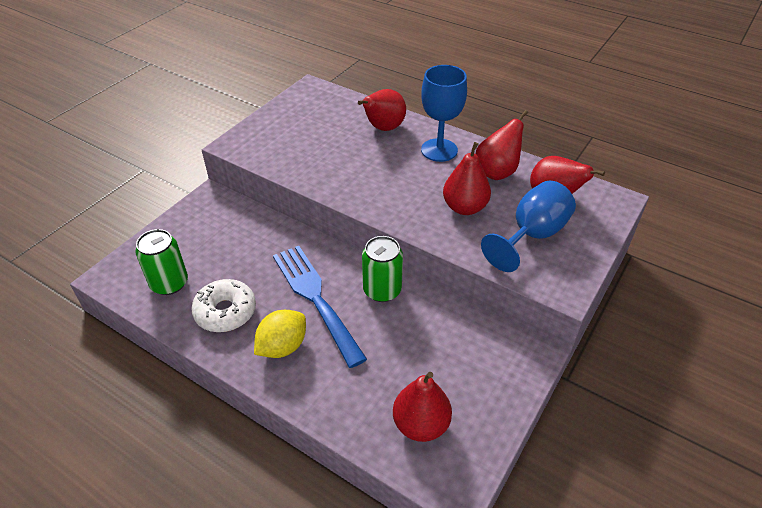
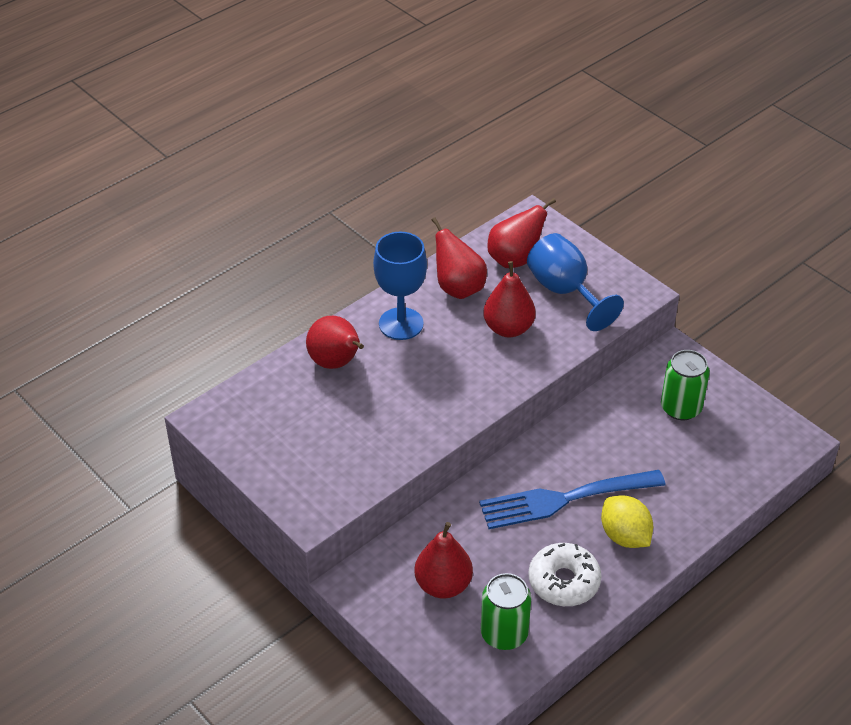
camera: 75 degrees left, 0 degrees up
(382, 290) = (567, 442): green can -> green can (681, 408)
(421, 424) = (735, 448): red pear -> red pear (443, 585)

